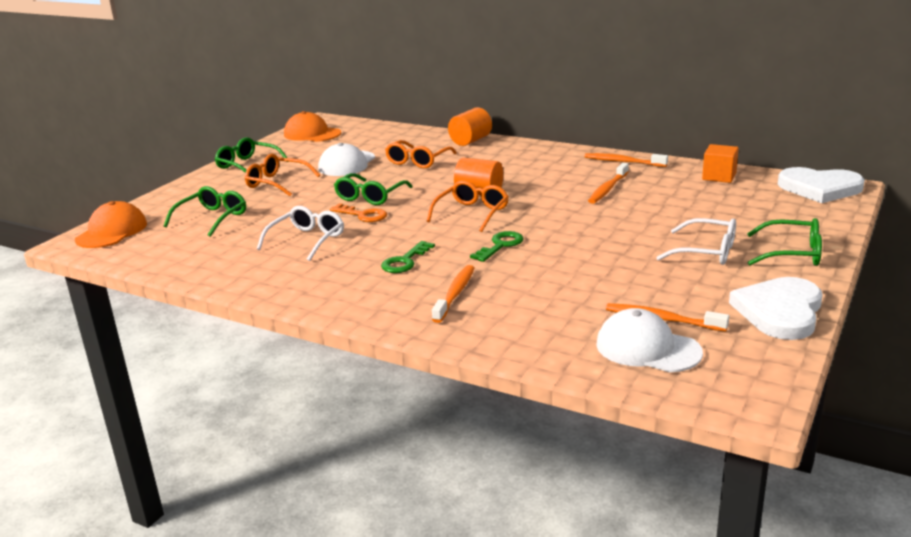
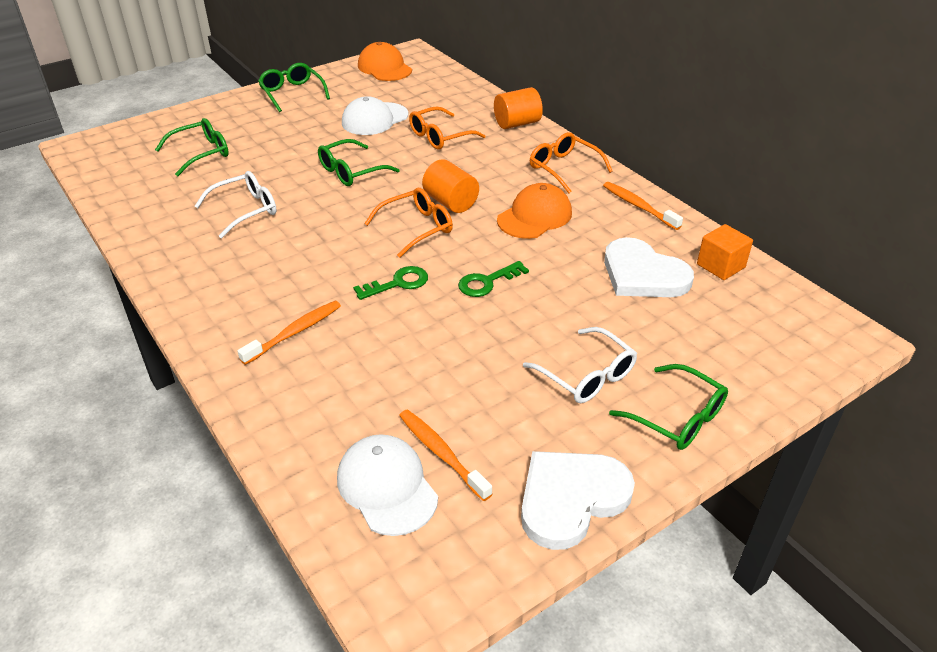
camera: 25 degrees right, 15 degrees up
(112, 231) = (115, 142): orange cap -> orange cap (534, 216)
(277, 183) = (293, 125): orange glasses -> orange glasses (564, 168)
(363, 215) = (321, 194): orange key -> none
(405, 261) = (296, 270): green key -> green key (487, 282)
(608, 189) = (581, 241): orange toothbrush -> none
(819, 188) = (820, 328): white heart -> white heart (643, 274)

